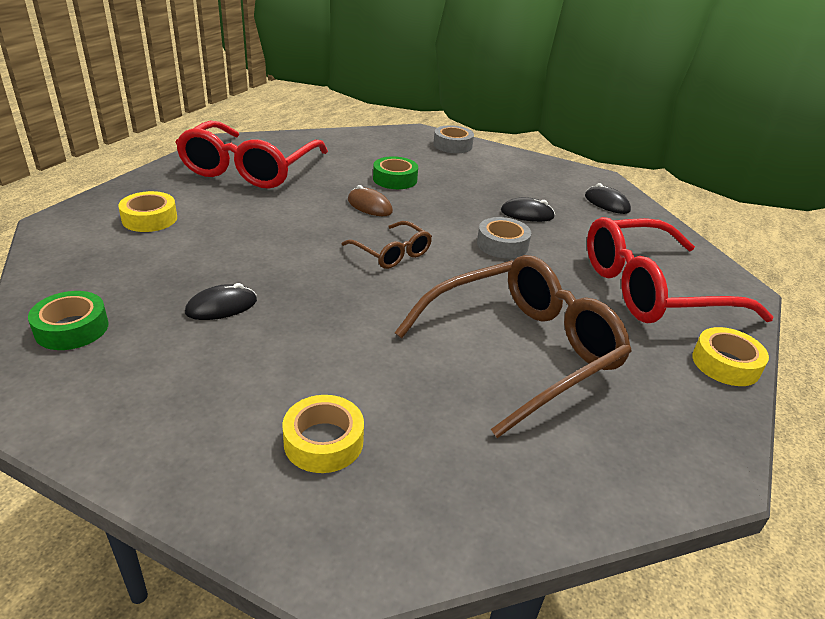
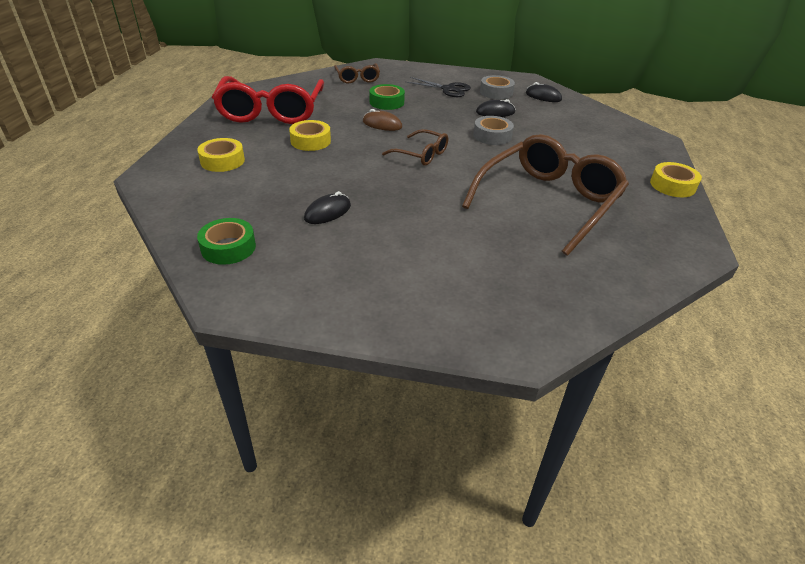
camera: 15 degrees left, 5 degrees up
(323, 441) = (461, 281): yellow tape -> yellow tape (310, 141)
(380, 145) = (357, 78): none -> brown glasses
(452, 145) = (411, 71): grey tape -> grey tape (496, 92)
(484, 175) = (448, 89): none -> black scissors
(652, 289) = (605, 148): red glasses -> none

